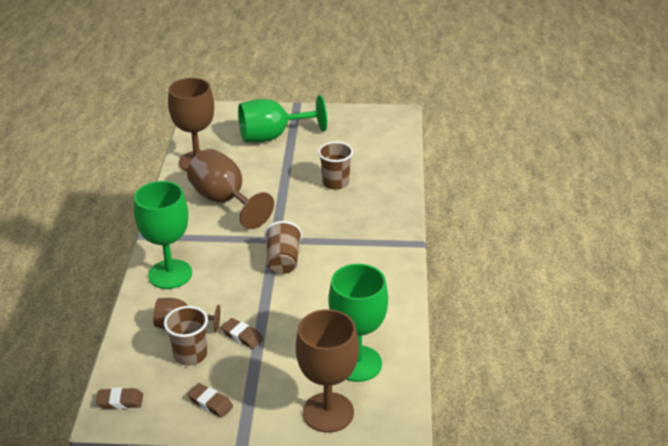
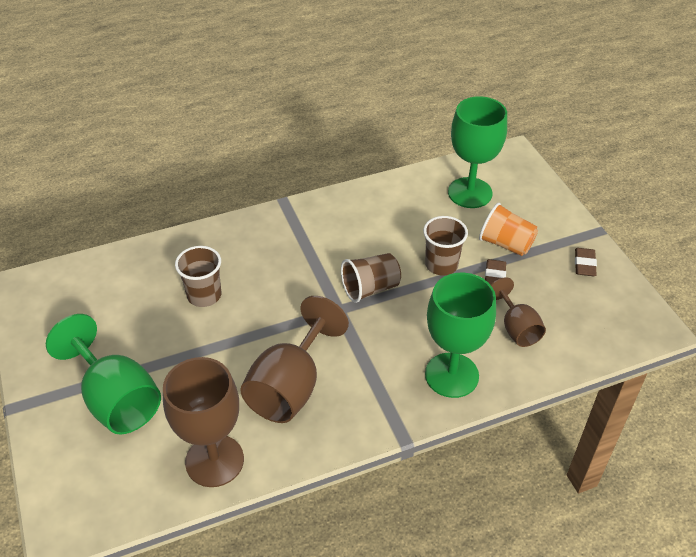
camera: 115 degrees left, 10 degrees up
(120, 401) = (636, 326): brown eraser -> none
(190, 355) = (545, 303): brown cup -> brown cup (441, 264)
(274, 360) = (506, 244): none -> orange cup
(328, 412) = (533, 193): brown goblet -> none

